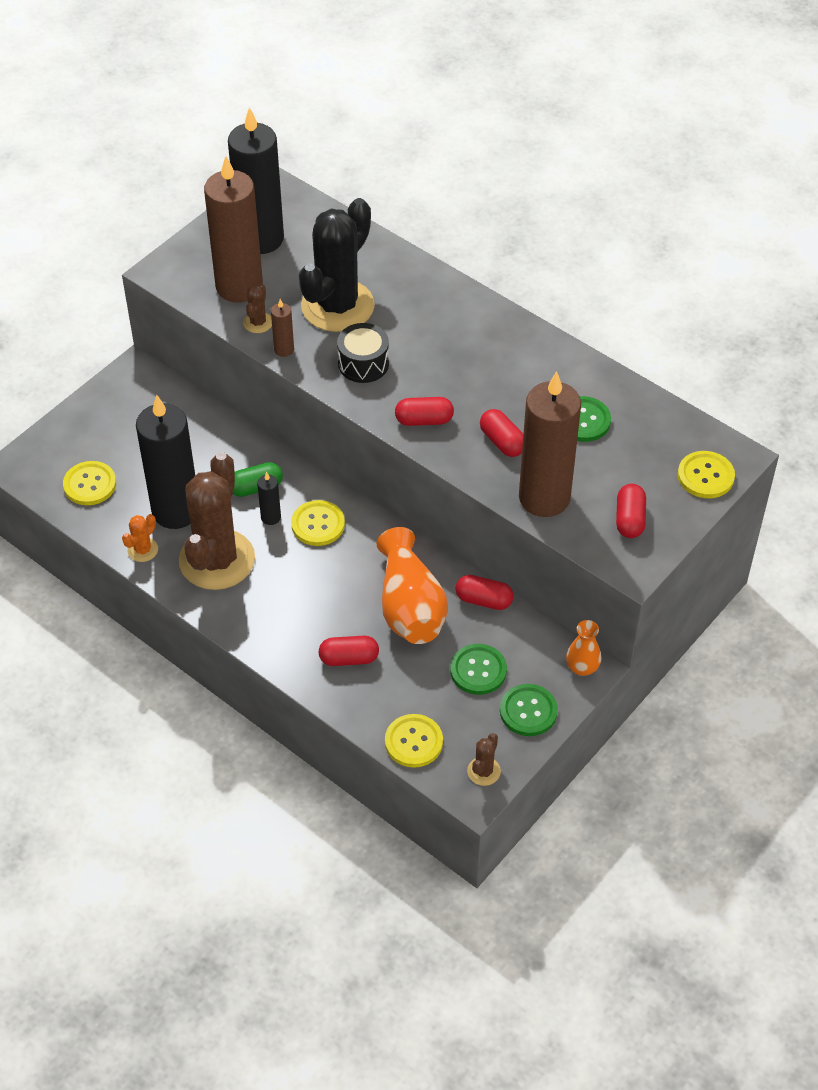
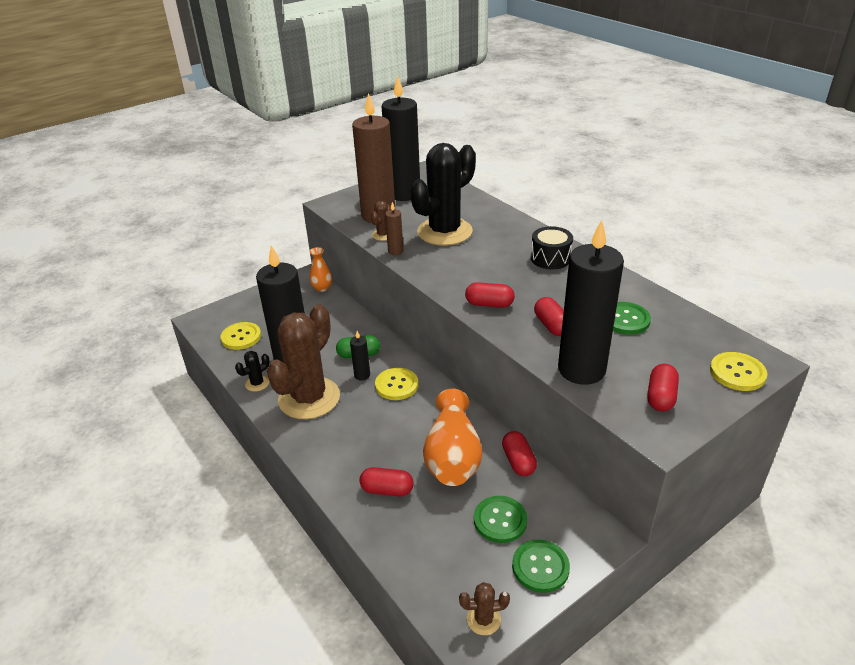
camera: 15 degrees right, 15 degrees down
(143, 550) = (257, 383): orange cactus -> black cactus
(363, 364) = (452, 265): black drum -> black drum (550, 258)
(413, 742) = (422, 576): yellow button -> none
(483, 771) = (483, 619): brown cactus -> brown cactus turned 45 degrees clockwise
(484, 600) = (518, 461): red capsule -> red capsule turned 45 degrees clockwise
(544, 497) = (581, 370): brown candle -> black candle
(582, 667) = (600, 535): orange vase -> orange vase (322, 288)

